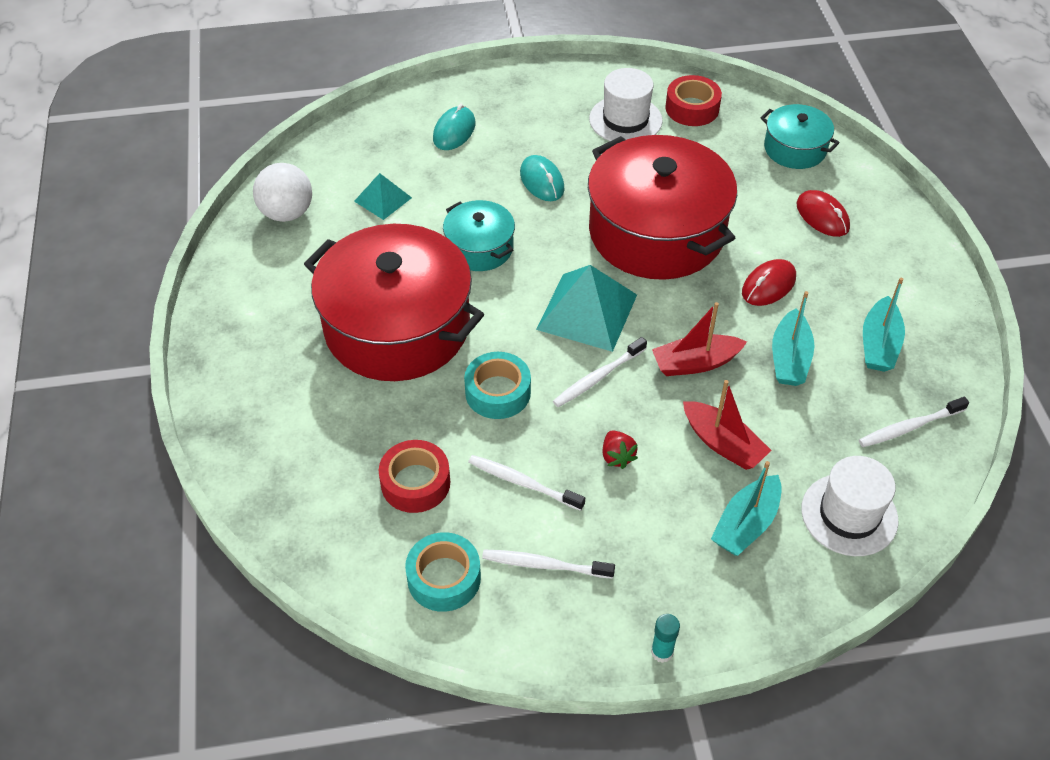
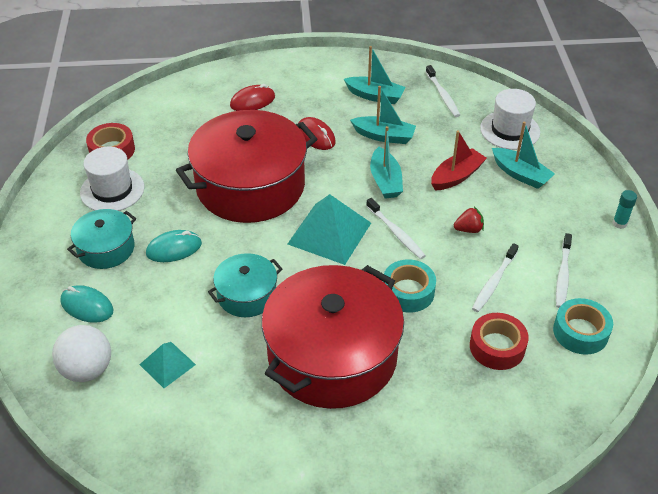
camera: 85 degrees left, 5 degrees down
(287, 213) = (167, 446): white ball -> white ball (87, 370)
(695, 363) = (385, 181): red boat -> turquoise boat
(795, 149) = (178, 103): turquoise pot -> turquoise pot (106, 248)

